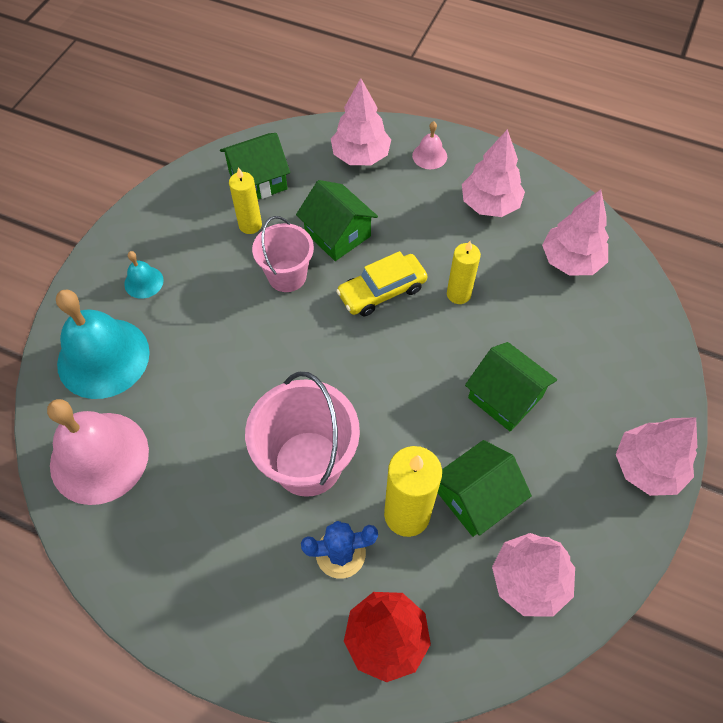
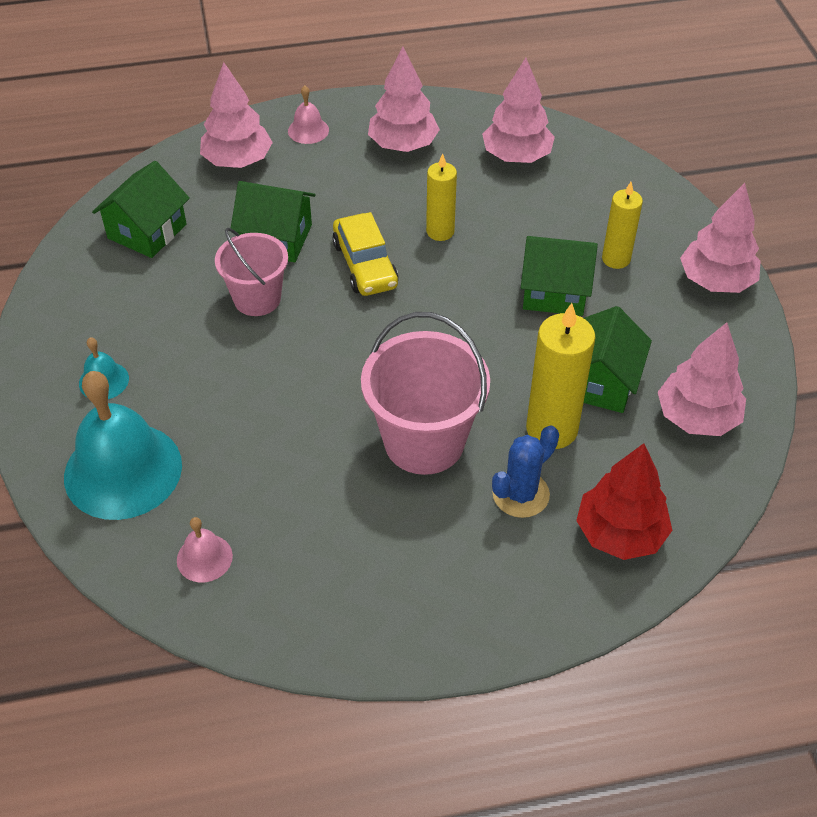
camera: 35 degrees left, 10 degrees down
(99, 457) = (204, 558): pink bell -> pink bell, size x0.45
(250, 225) = (175, 274): yellow candle -> yellow candle (616, 259)
(382, 291) = (365, 265): yellow car -> yellow car turned 45 degrees counterclockwise

